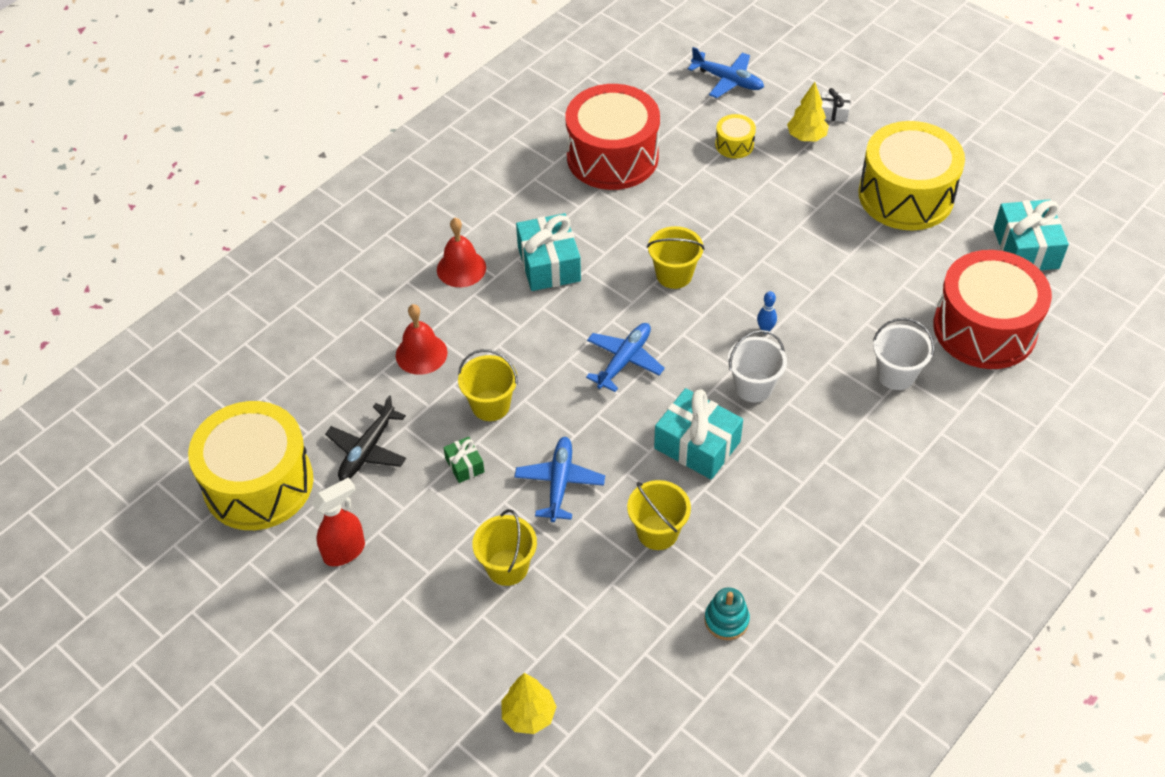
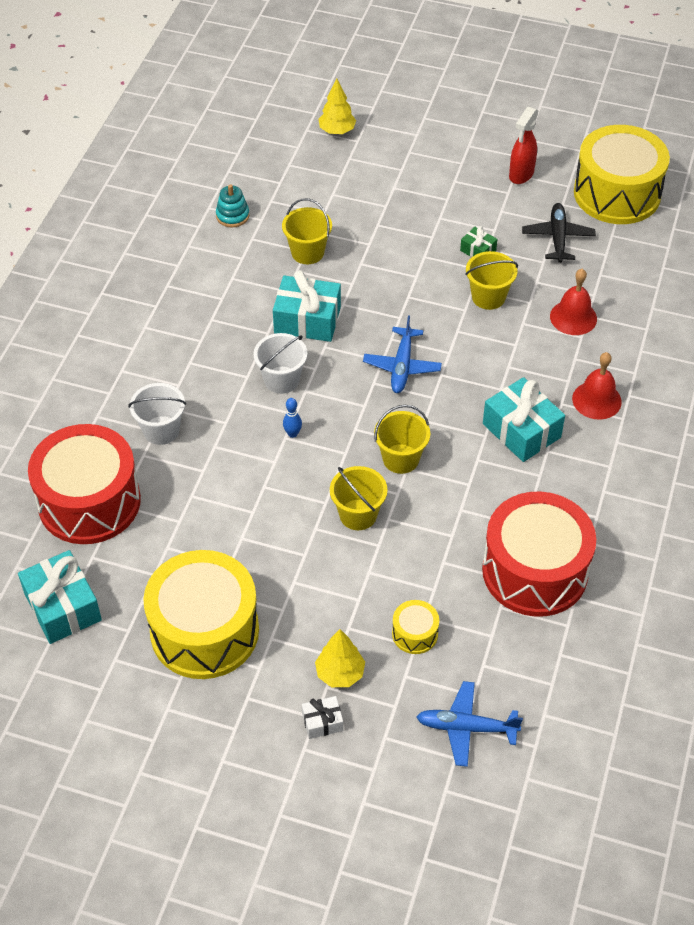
camera: 155 degrees right, 0 degrees up
(507, 567) = (402, 200): yellow bucket -> yellow bucket (358, 515)
(560, 483) = (398, 261): blue plane -> none

